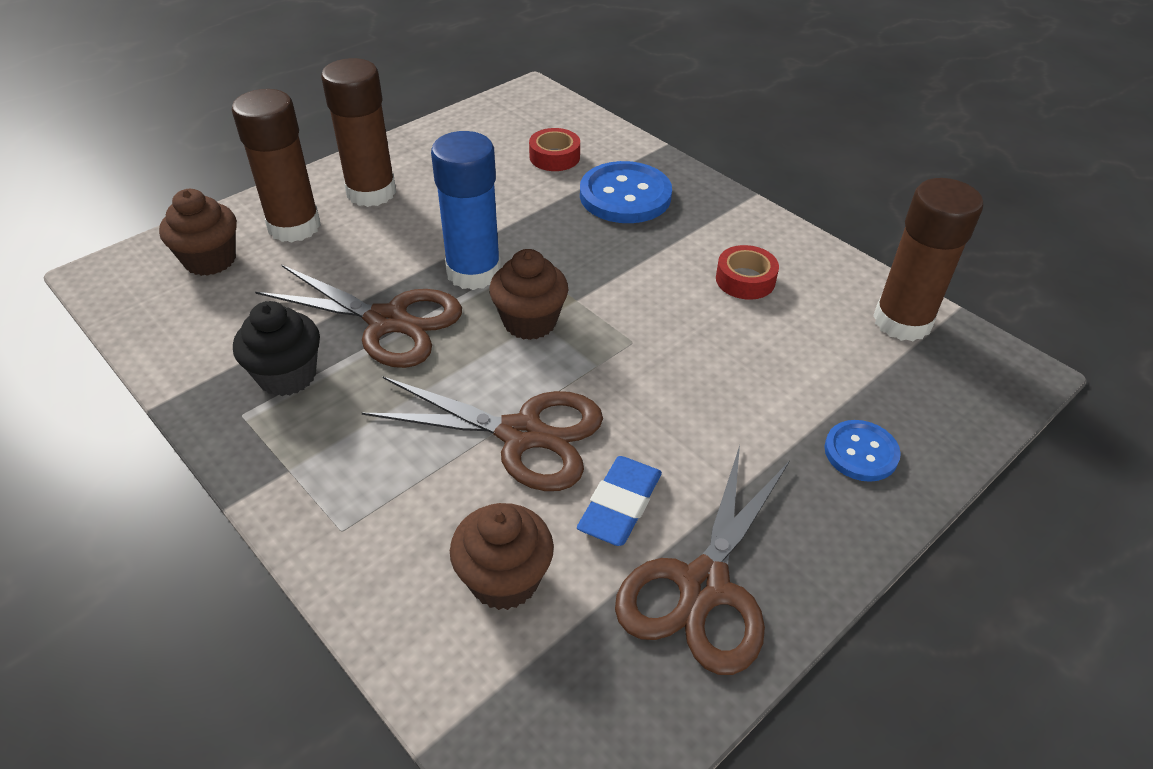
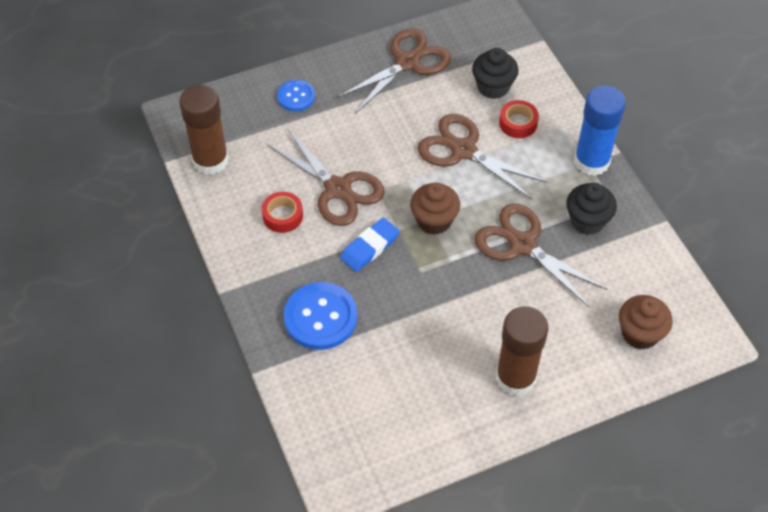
camera: 160 degrees left, 10 degrees up
(294, 226) = (578, 353): brown glue stick -> none
(473, 272) = (457, 271): blue glue stick -> blue glue stick (591, 161)
(504, 579) = (493, 87): brown cupcake -> black cupcake
(554, 157) = (355, 381): red tape -> red tape (518, 123)
(620, 505) = (428, 104): blue eraser -> blue eraser (370, 247)
(692, 329) = (338, 189): none -> brown scissors

